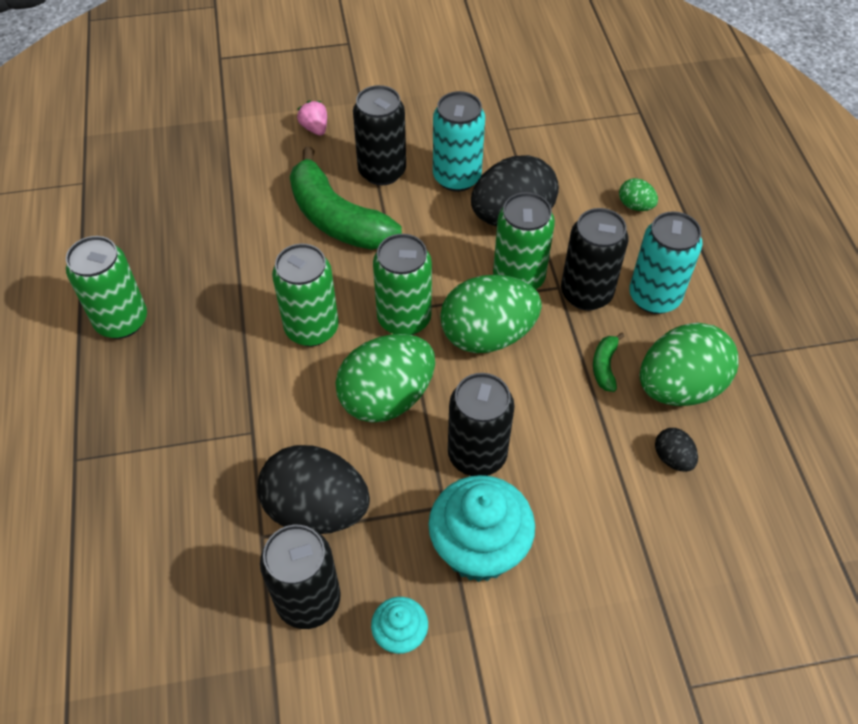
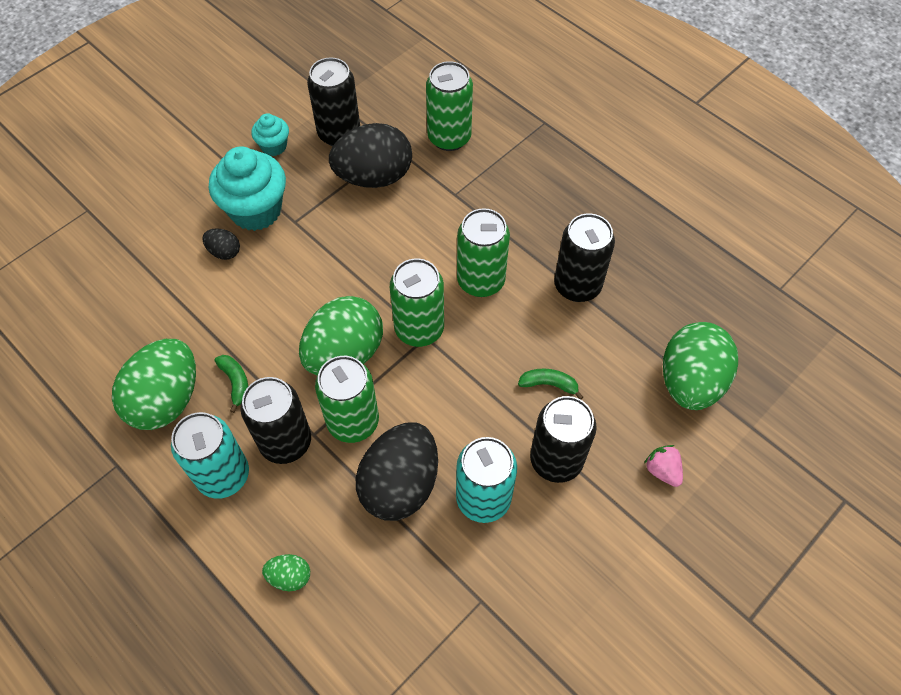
camera: 145 degrees right, 5 degrees up
(121, 321) = (616, 208): green can -> green can (449, 137)
(315, 128) = (662, 470): pink strawberry -> pink strawberry turned 150 degrees counterclockwise
(337, 218) = (549, 384): green banana -> green banana, size x0.41
(387, 398) = (384, 264): green egg -> green egg (690, 382)
(477, 455) = (294, 263): black can -> black can (577, 285)
(672, 458) = (150, 339): black egg -> black egg (224, 252)

